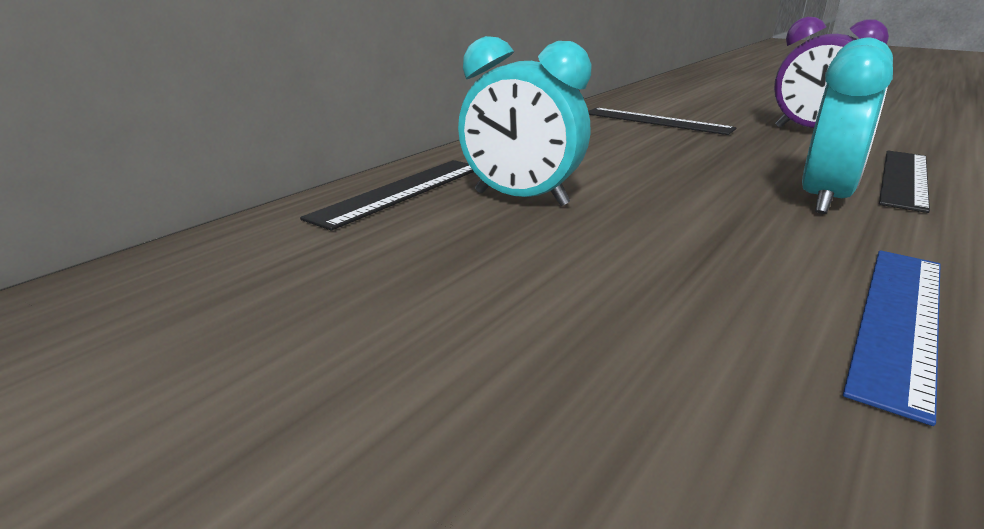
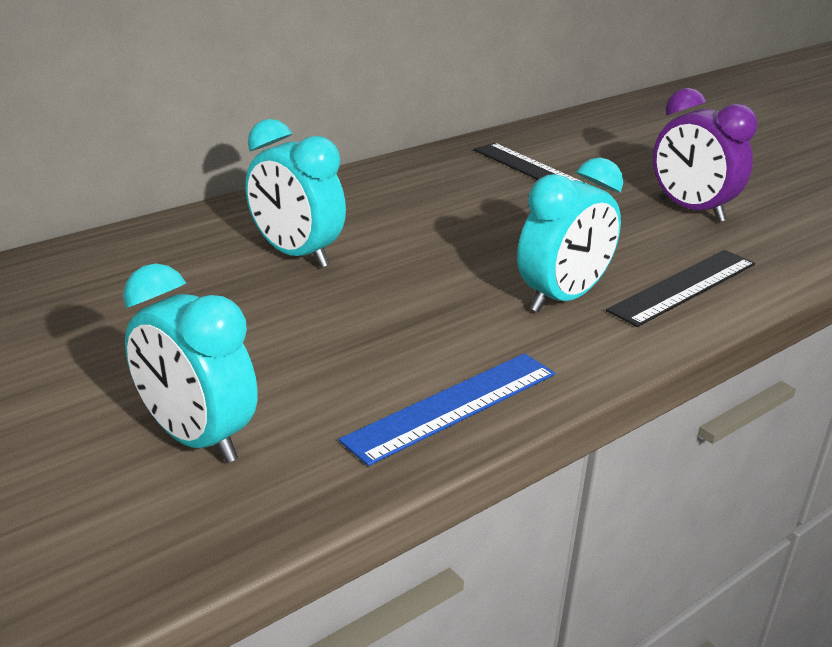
camera: 15 degrees right, 5 degrees up
(401, 191) = (206, 231): black ruler -> none
(646, 441) = (196, 439): none -> turquoise clock

